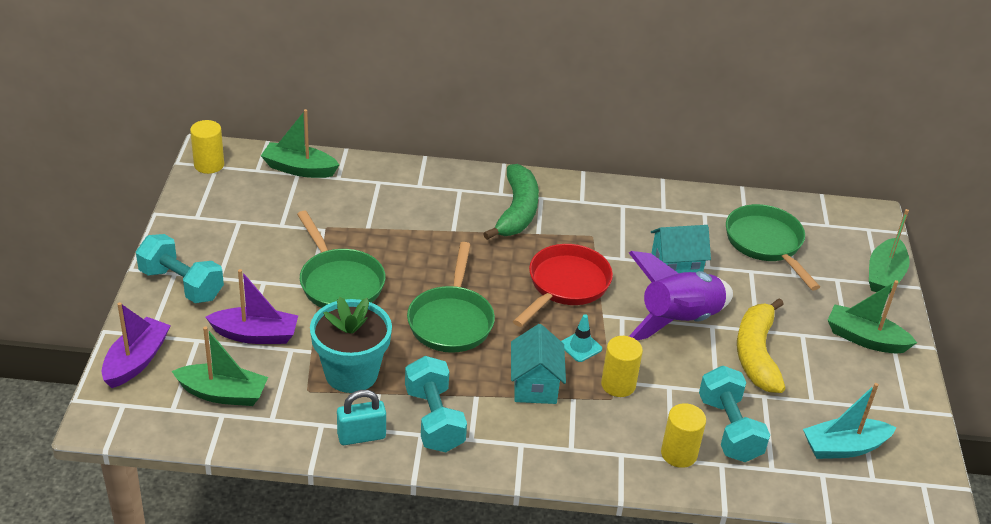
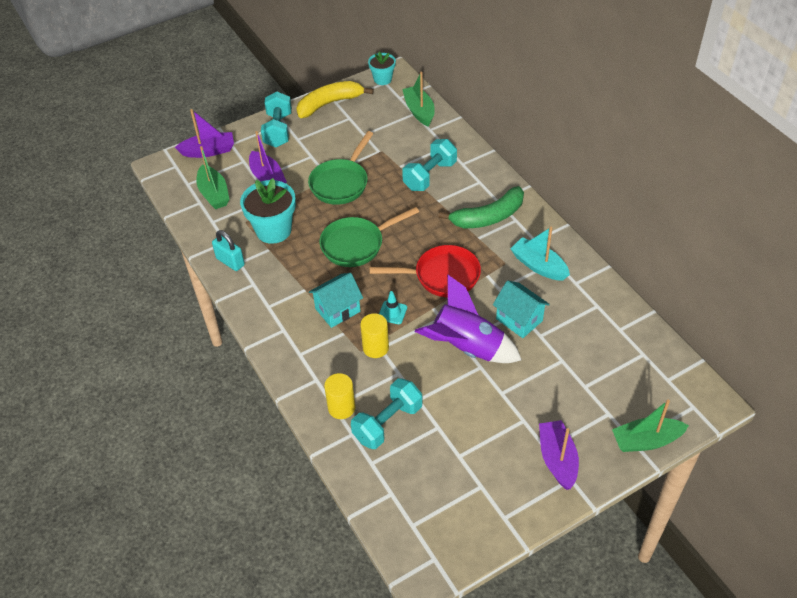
camera: 60 degrees right, 10 degrees up
(209, 165) = (382, 79): yellow cylinder -> turquoise flower pot
(434, 419) = (269, 283): turquoise dumbbell -> turquoise dumbbell (430, 176)
(756, 354) = (475, 404): yellow banana -> yellow banana (329, 104)
(766, 244) = (602, 355): green pan -> none
(844, 447) = (428, 495): turquoise boat -> turquoise boat (539, 266)
(865, 339) = (557, 459): green boat -> purple boat

